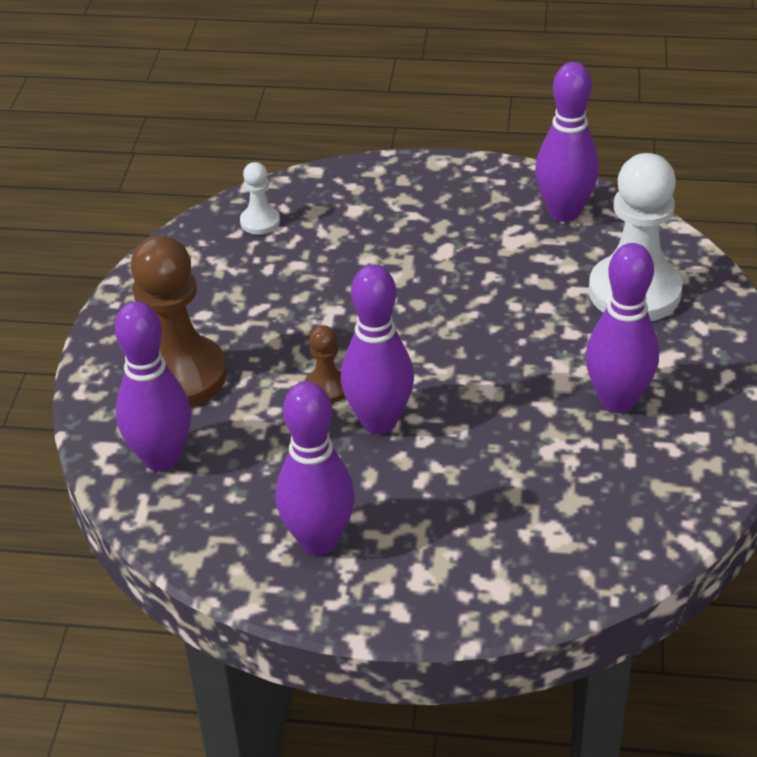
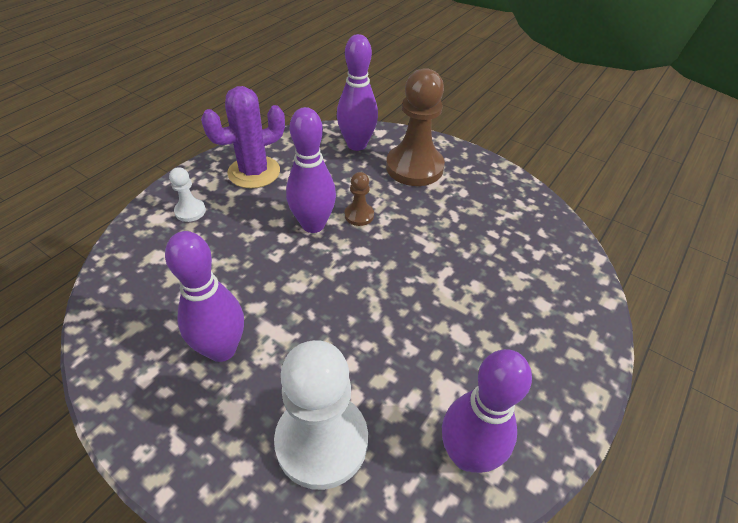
camera: 115 degrees right, 5 degrees up
(260, 222) = (549, 247): white pawn -> white pawn (190, 211)
(319, 540) = (254, 172): purple bowling pin -> purple cactus

